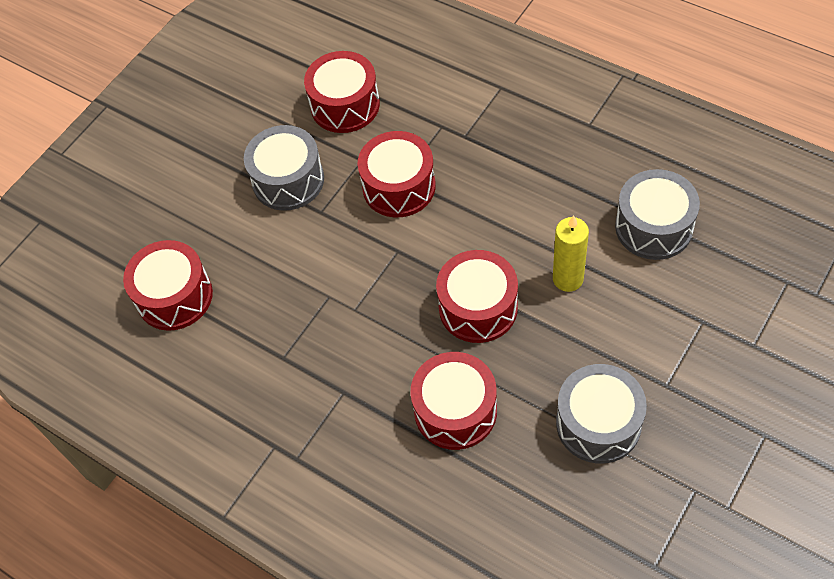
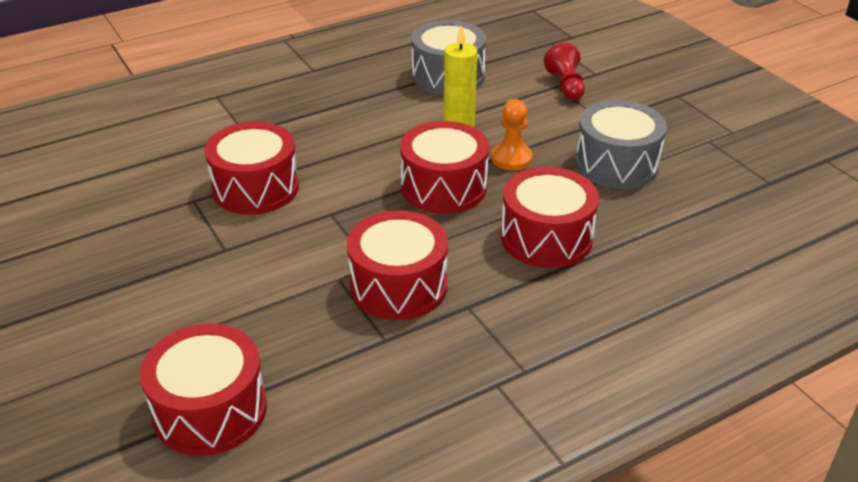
camera: 70 degrees left, 20 degrees down
(288, 180) = (155, 259): grey drum -> none
(345, 105) = (111, 189): red drum -> red drum (398, 285)
(552, 337) = (511, 158): none -> orange pawn
(708, 329) = (566, 86): none -> red pawn

